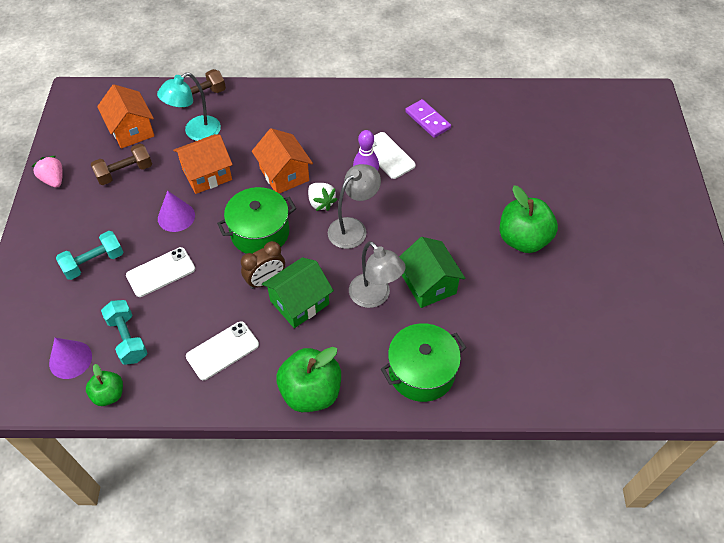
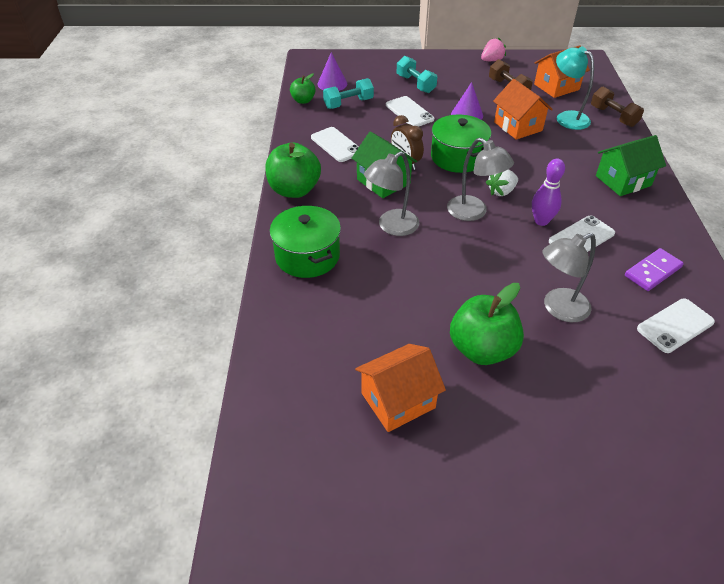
camera: 90 degrees right, 10 degrees down
(284, 174) = (531, 168): orange house -> orange house (398, 400)
(428, 284) = (409, 264): green house -> green house (623, 181)
(474, 185) = (558, 309): none -> grey lamp
(484, 121) = (675, 325): none -> white phone

